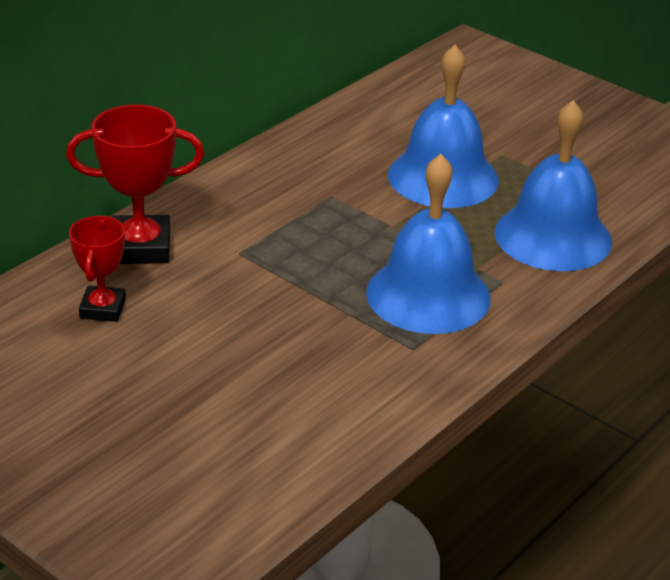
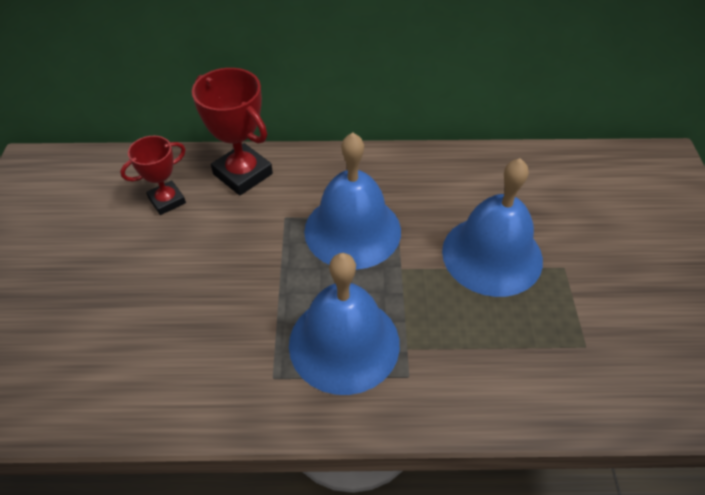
camera: 50 degrees right, 15 degrees up
(553, 236) = (502, 369): blue bell -> blue bell (352, 230)

